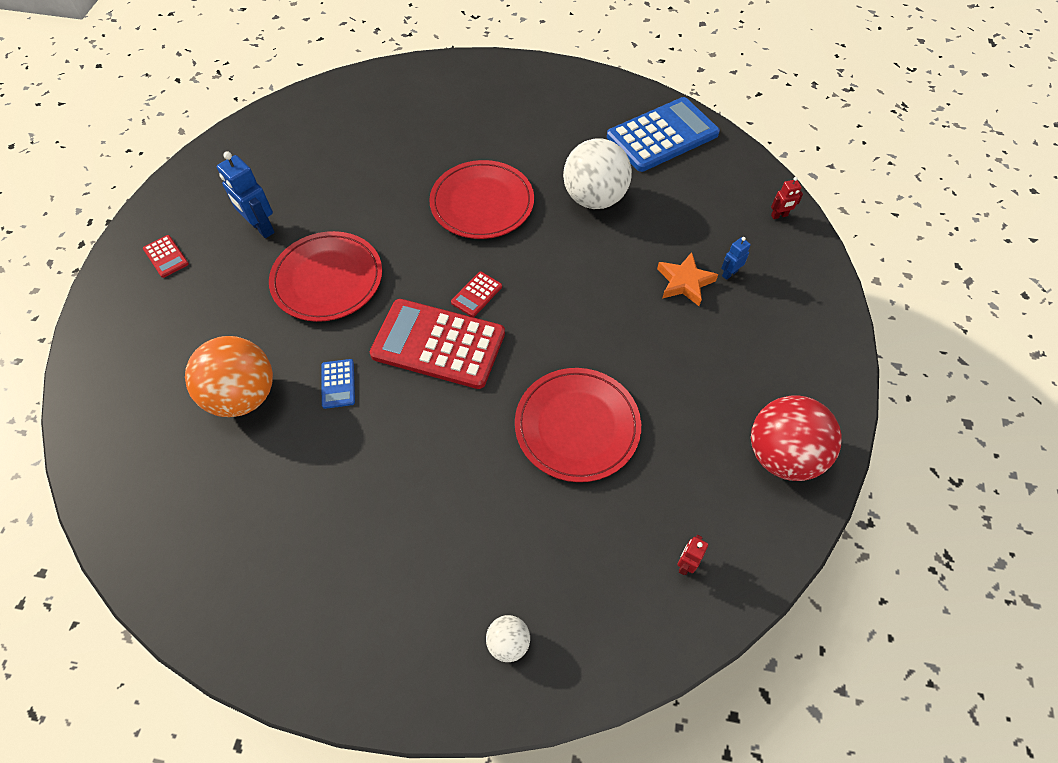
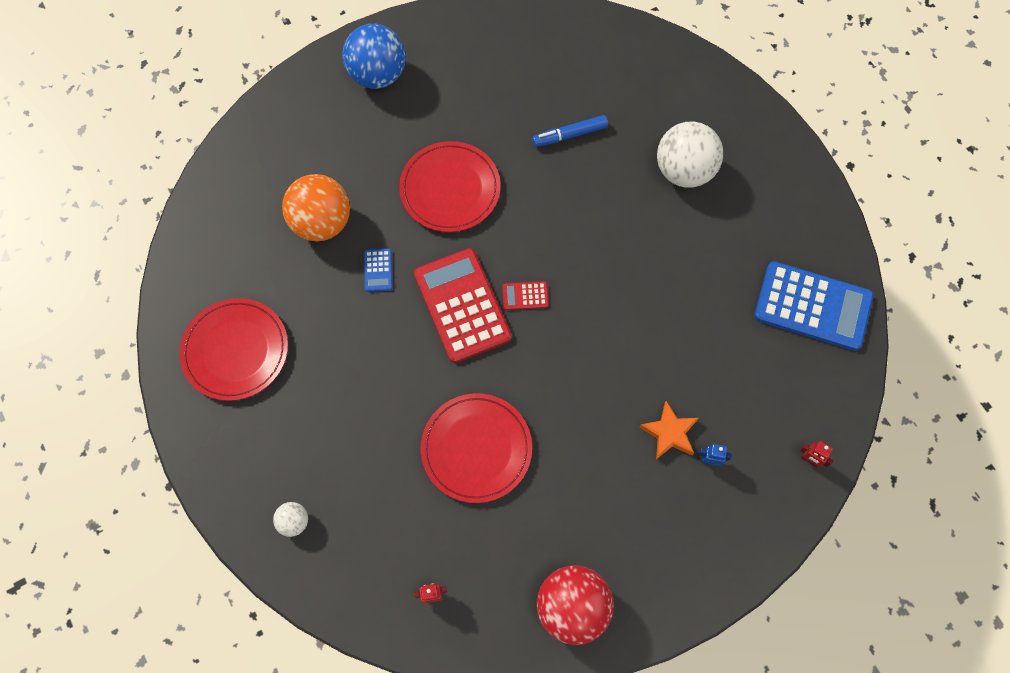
camera: 50 degrees right, 10 degrees up
(166, 256) = (377, 75): red calculator -> blue ball
(261, 228) = (453, 108): blue robot -> none
(338, 384) = (378, 270): blue calculator -> blue calculator turned 45 degrees counterclockwise
(376, 173) = (570, 135): none -> blue marker
(482, 203) = (611, 230): red plate -> red plate (235, 351)
(594, 198) = (692, 306): white ball -> white ball (684, 170)

